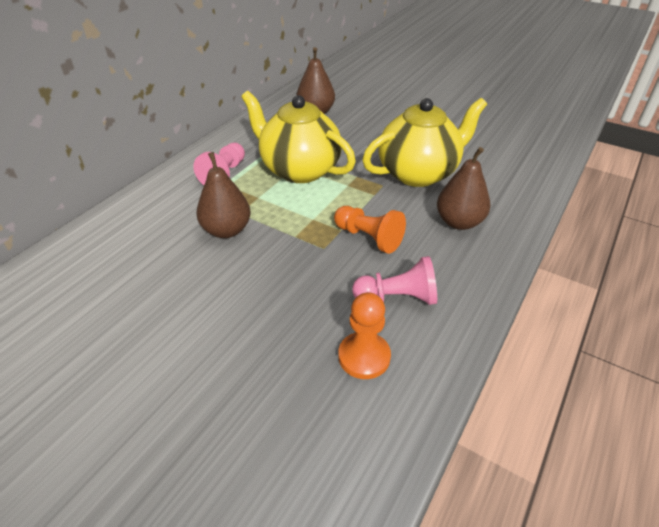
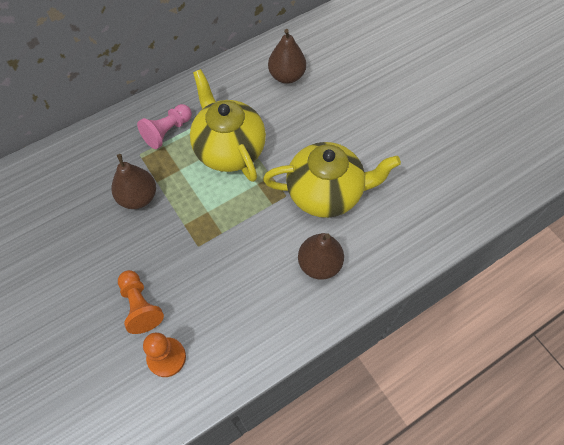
camera: 25 degrees right, 20 degrees up
(369, 238) = (237, 250): orange pawn -> orange pawn (140, 306)
(397, 297) = (221, 318): pink pawn -> none

